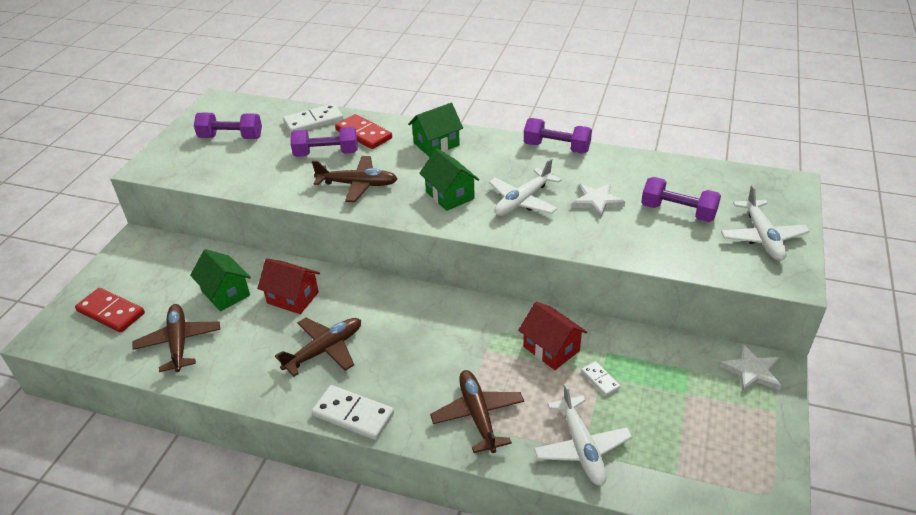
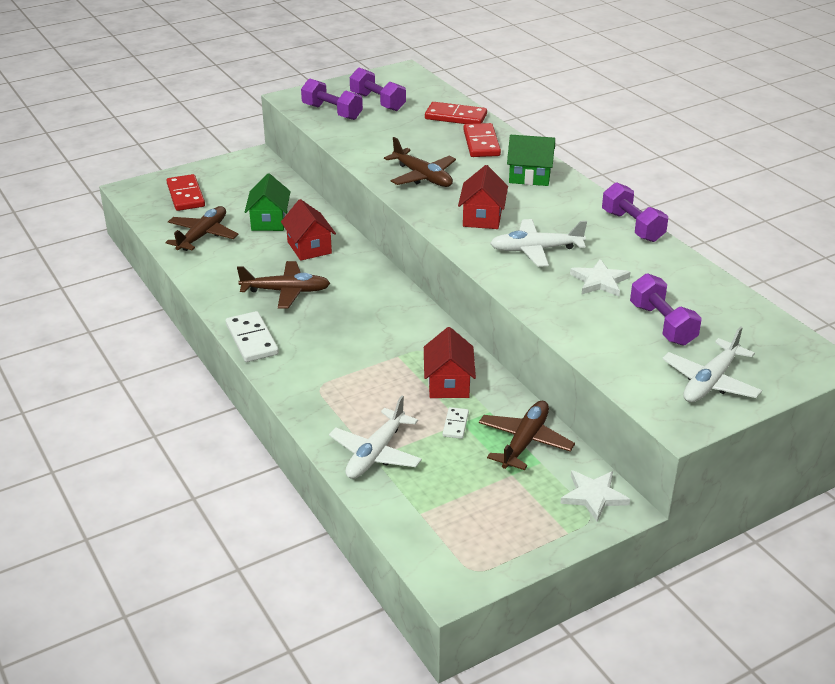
camera: 40 degrees right, 5 degrees down
(313, 121) = (456, 117): white domino -> red domino
(326, 153) = (431, 144): purple dumbbell -> purple dumbbell (332, 112)
(450, 195) = (482, 217): green house -> red house
(478, 415) = (332, 390): brown plane -> brown plane (525, 442)

